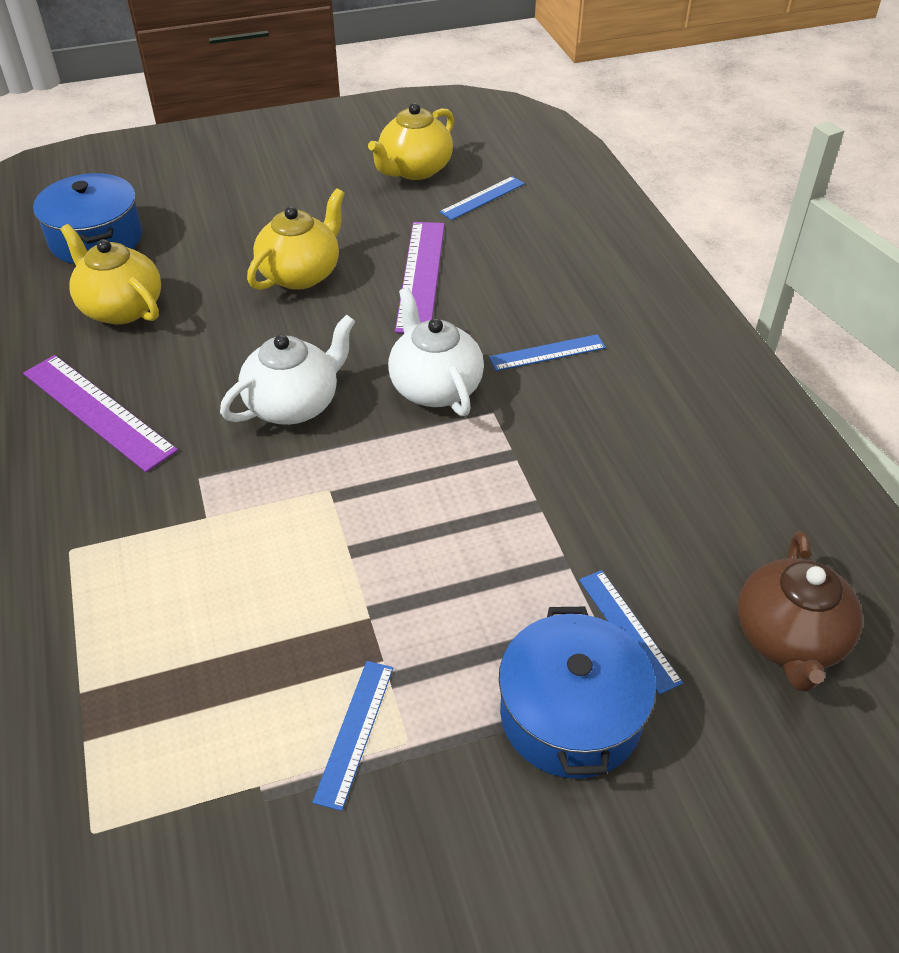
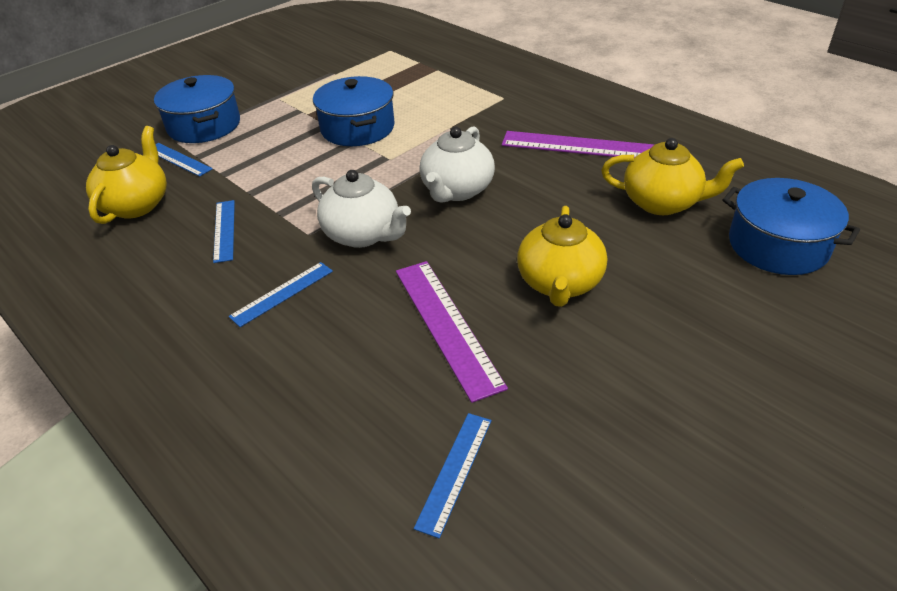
camera: 155 degrees right, 5 degrees down
(328, 579) = (357, 128): none -> blue pot
(355, 732) = (305, 94): blue ruler -> blue ruler (224, 230)
(414, 170) = (583, 488): yellow teapot -> yellow teapot (136, 204)
(789, 639) = (81, 183): brown teapot -> none

